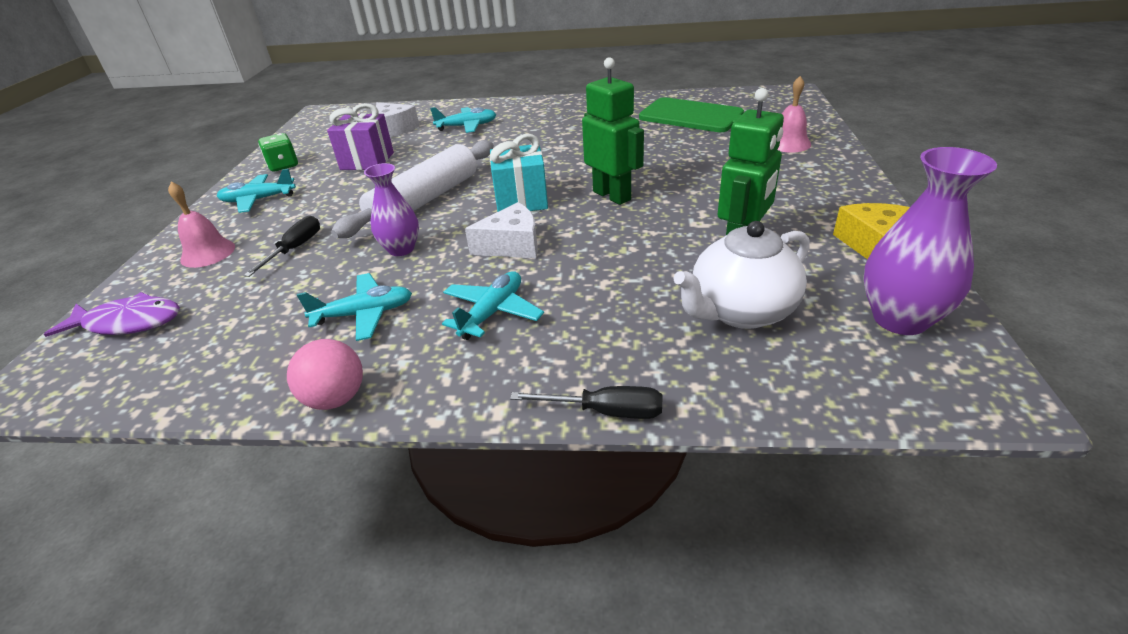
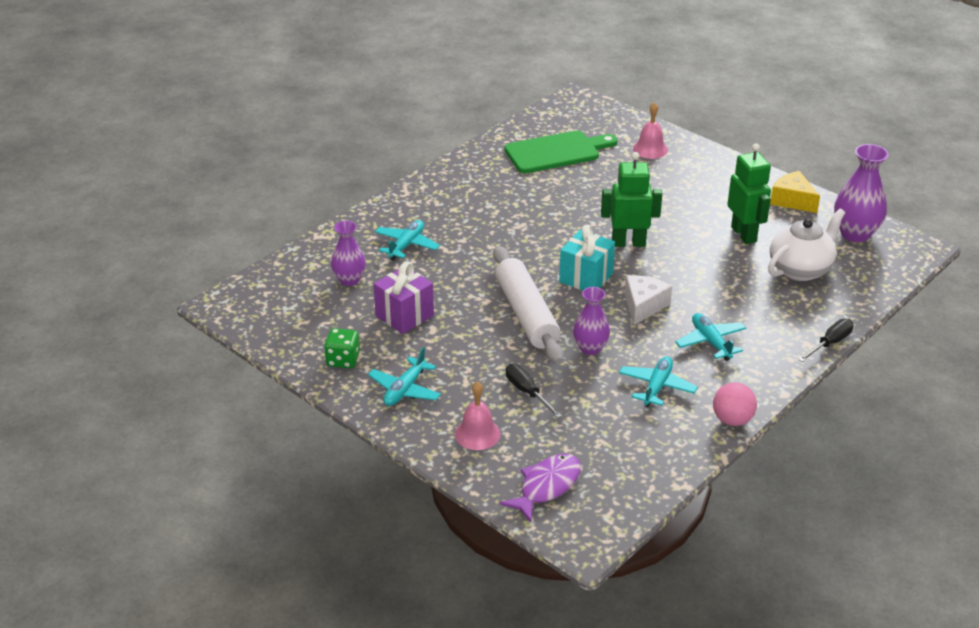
camera: 55 degrees left, 0 degrees up
(394, 129) = (349, 280): white cheese -> purple vase
(740, 311) = (801, 269): white teapot -> white teapot turned 135 degrees counterclockwise

